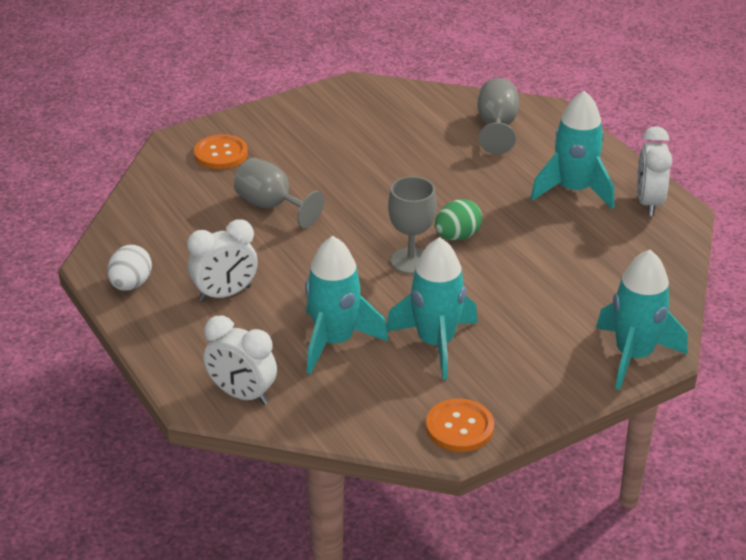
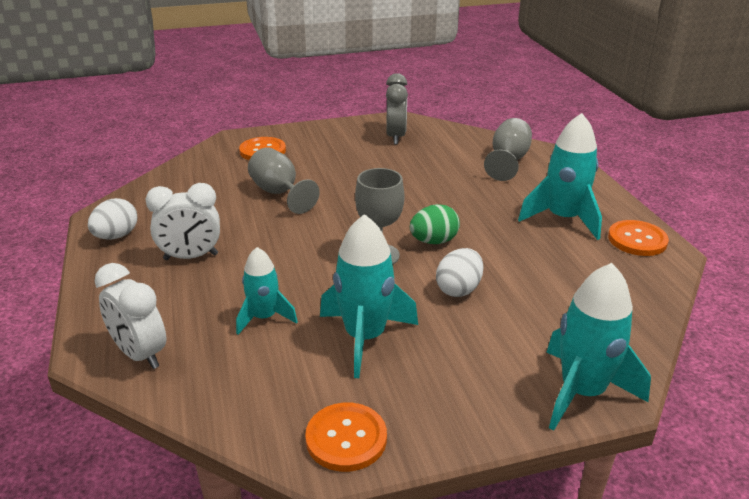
camera: 15 degrees right, 5 degrees down
(335, 341) = (264, 317): turquoise rocket -> turquoise rocket, size x0.61
(362, 112) = (396, 137): none -> grey clock
(500, 283) = (458, 289): none -> white egg
(649, 203) = (637, 240): white clock -> orange button

